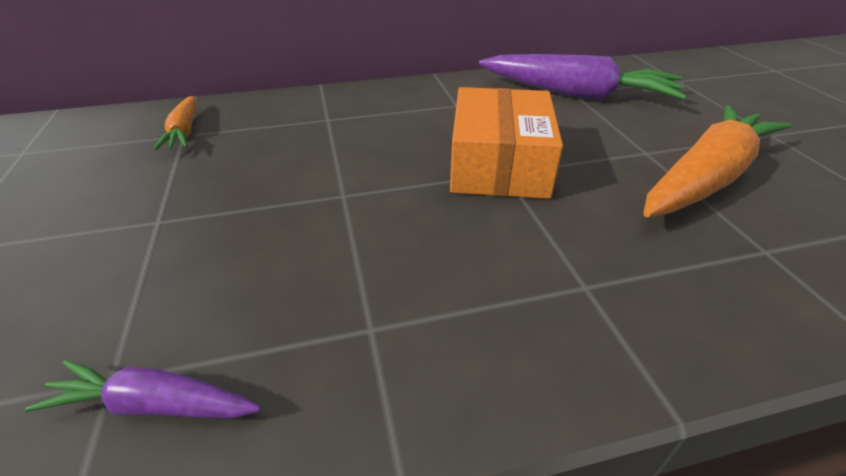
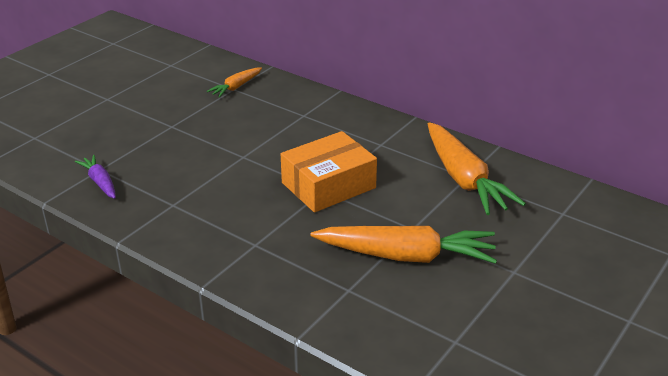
camera: 50 degrees right, 5 degrees down
(576, 94) = (464, 179): purple carrot -> orange carrot

